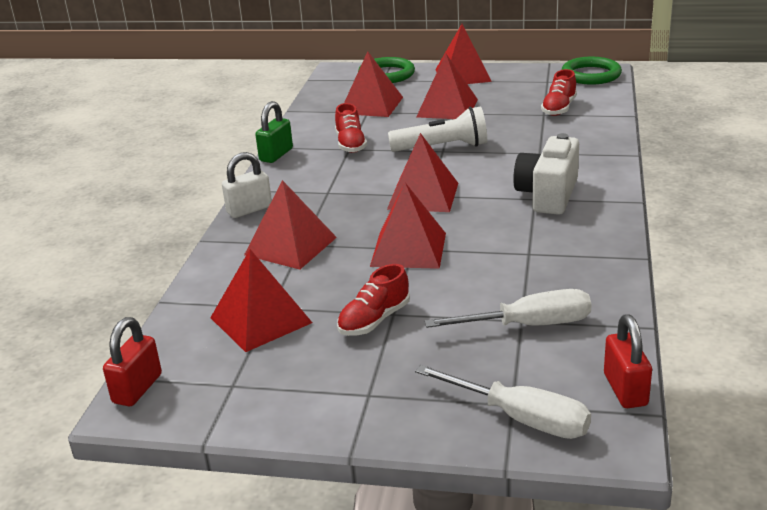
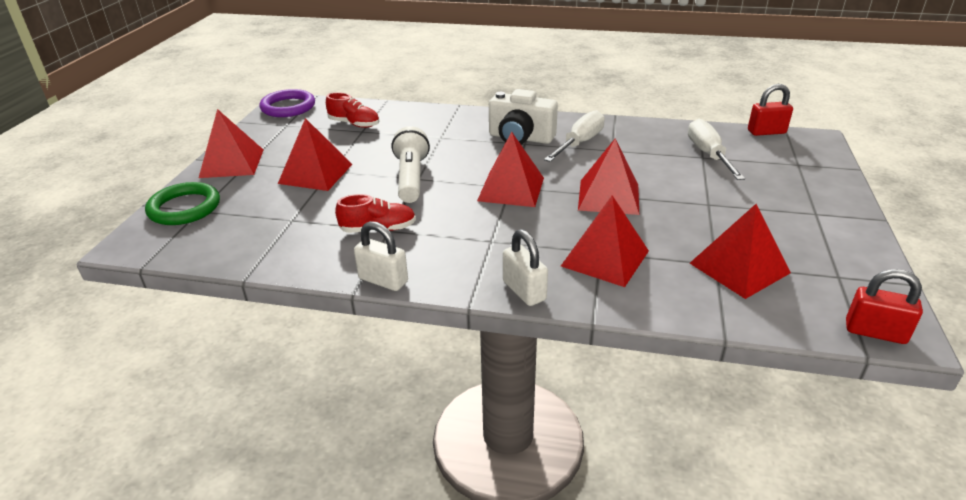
camera: 90 degrees left, 5 degrees up
(276, 155) = (383, 280): green padlock -> white padlock
(371, 105) = (274, 217): red pyramid -> none
(374, 320) = (721, 212): red shoe -> none
(521, 418) = (811, 162): white screwdriver -> white screwdriver (580, 143)
(591, 75) = (288, 107): green ring -> purple ring

